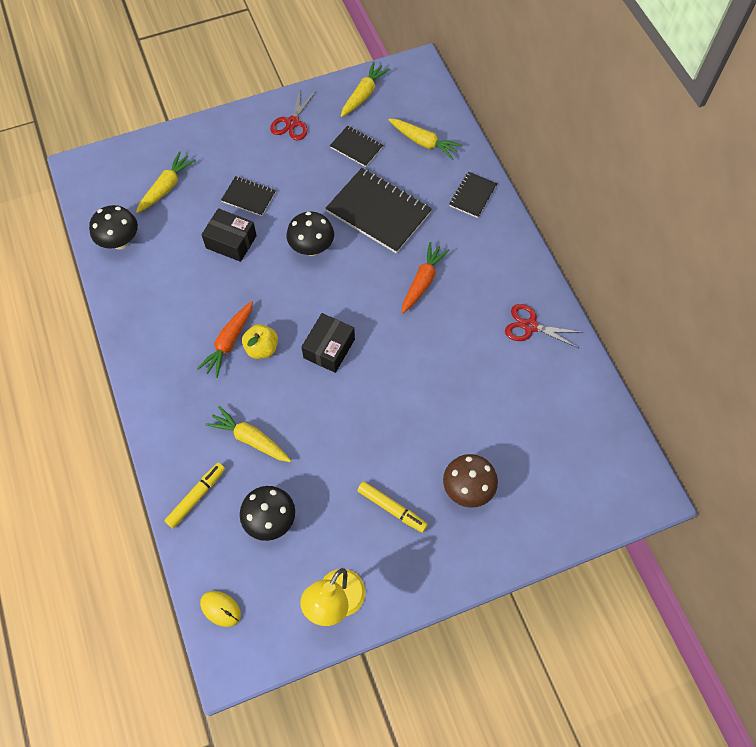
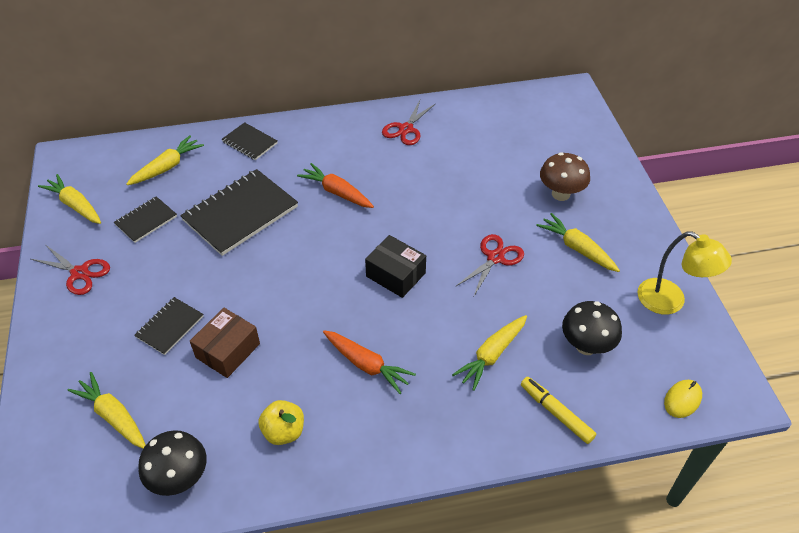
camera: 80 degrees left, 15 degrees down
(231, 242) = (228, 350): black box -> brown box
(262, 348) = (382, 334): yellow apple -> yellow apple (284, 431)
(312, 248) = (265, 275): black mushroom -> none
(365, 431) = (495, 258): none -> red scissors
(392, 508) = (577, 248): yellow marker -> yellow carrot

